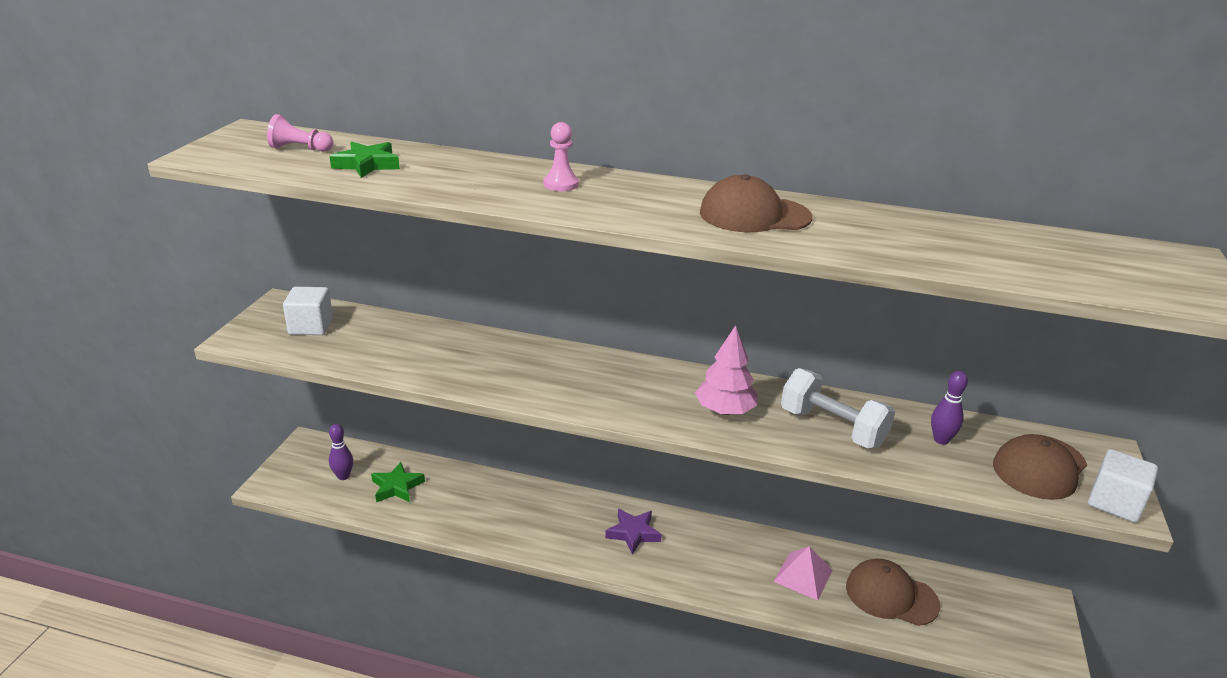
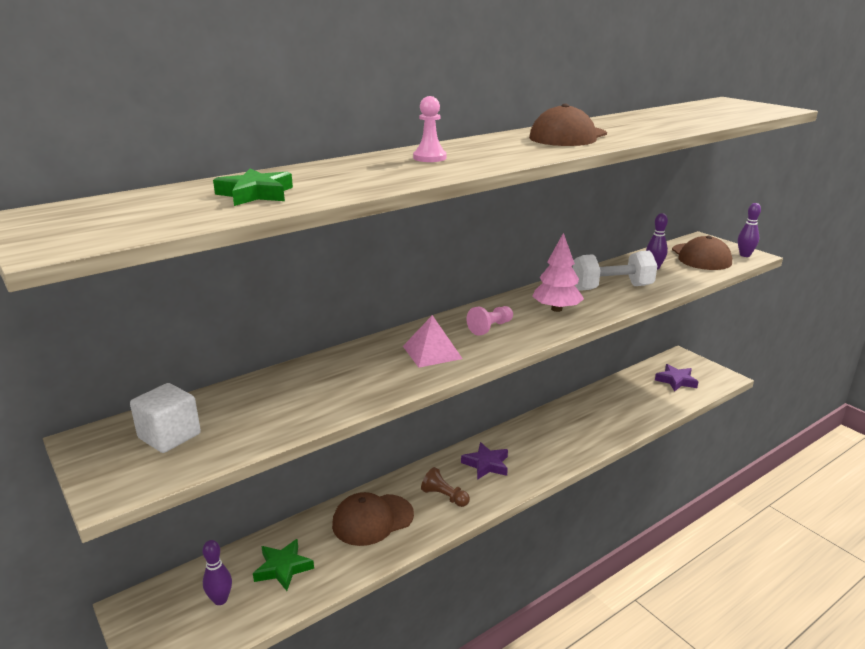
camera: 50 degrees left, 5 degrees down
(300, 149) = (149, 207): pink pawn -> pink pawn (490, 328)
(560, 529) = (444, 496): none -> brown pawn
(803, 575) = (593, 418): pink pyramid -> pink pyramid (432, 352)
(891, 595) = (636, 397): brown cap -> brown cap (372, 520)
(978, 618) = (676, 381): none -> purple star
(1114, 503) = (745, 255): white cube -> purple bowling pin

